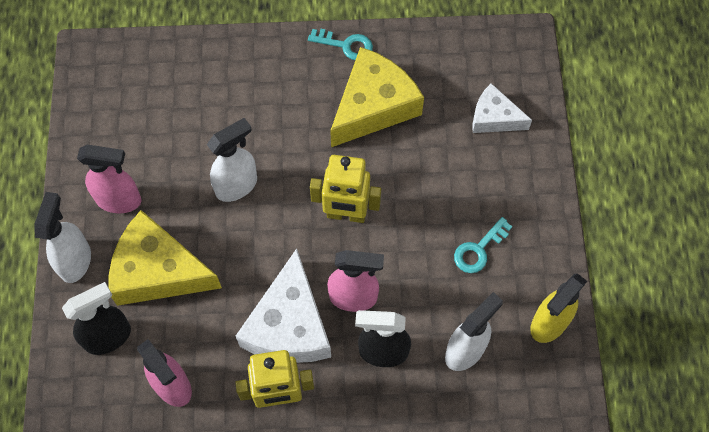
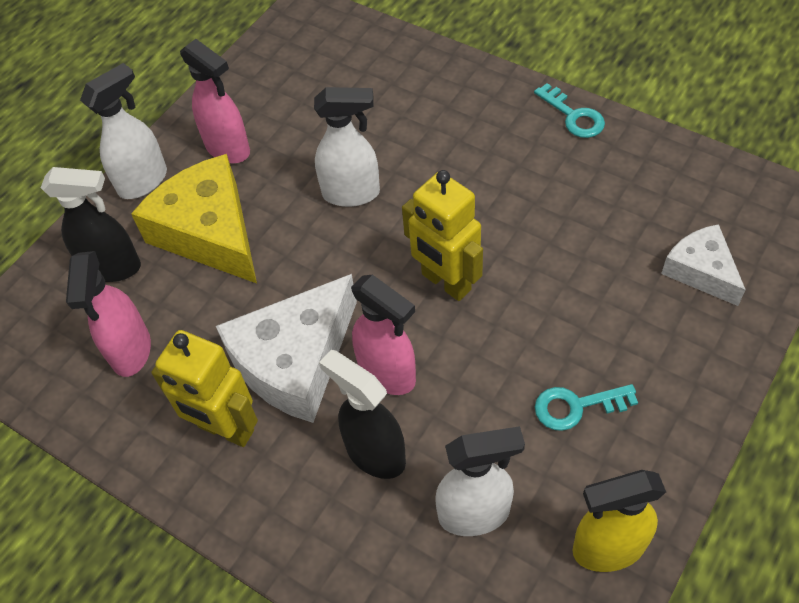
camera: 40 degrees right, 10 degrees down
(373, 106) = (560, 189): yellow cheese -> none

